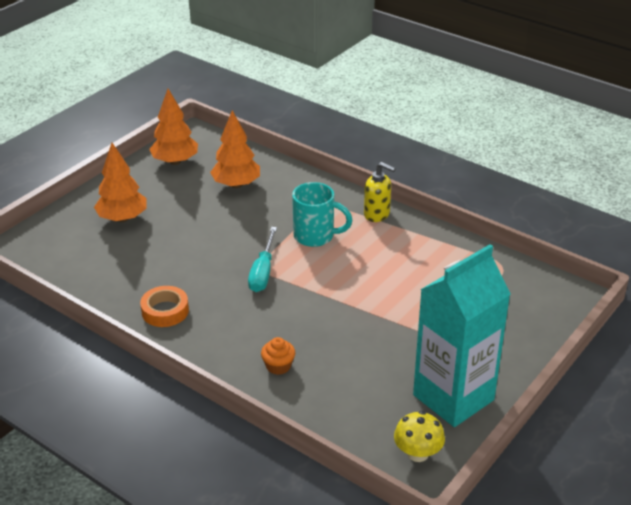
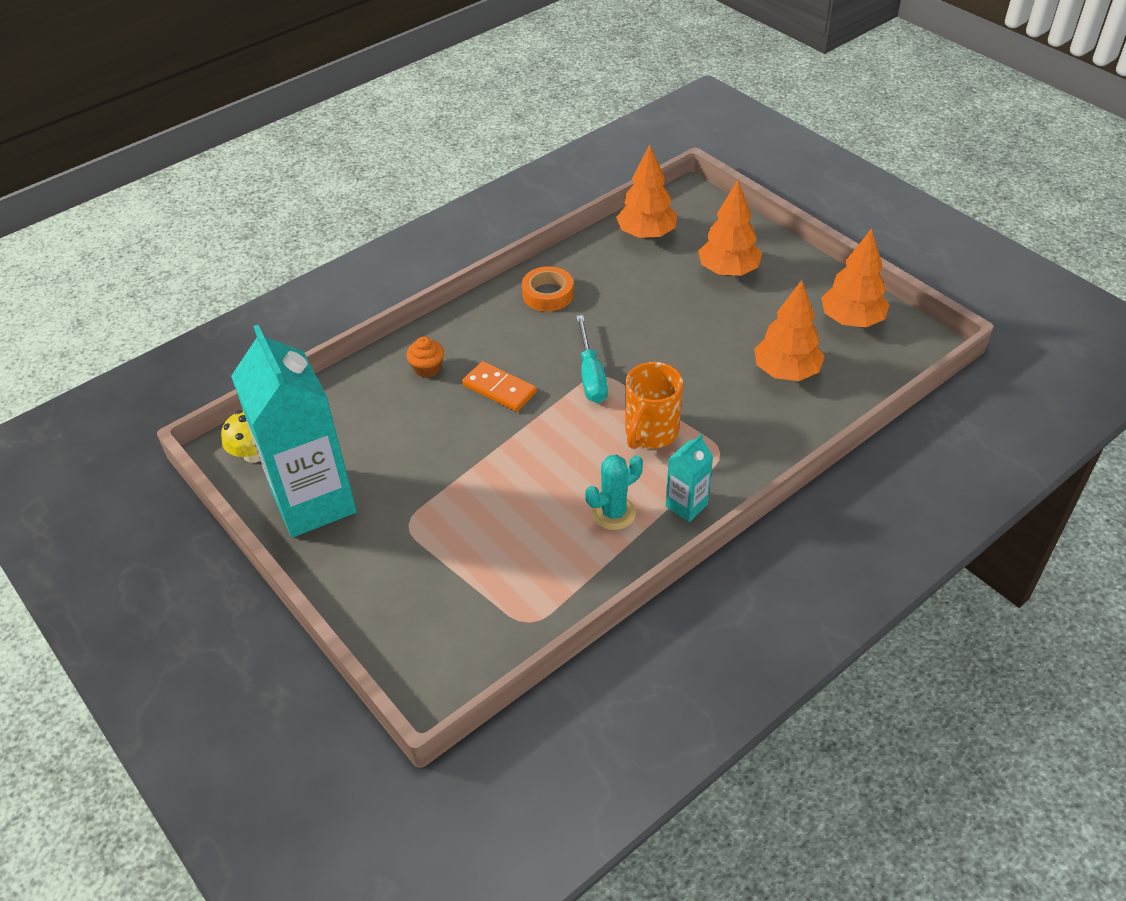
camera: 105 degrees right, 10 degrees up
(74, 266) = (646, 234): none -> orange tree
(263, 272) = (591, 375): turquoise screwdriver -> turquoise screwdriver turned 120 degrees counterclockwise
(292, 318) = (499, 389): none -> orange domino
(315, 236) = (650, 433): turquoise mug -> orange mug
(377, 214) = (686, 505): yellow soap dispenser -> turquoise carton
(396, 243) = (613, 513): none -> turquoise cactus

